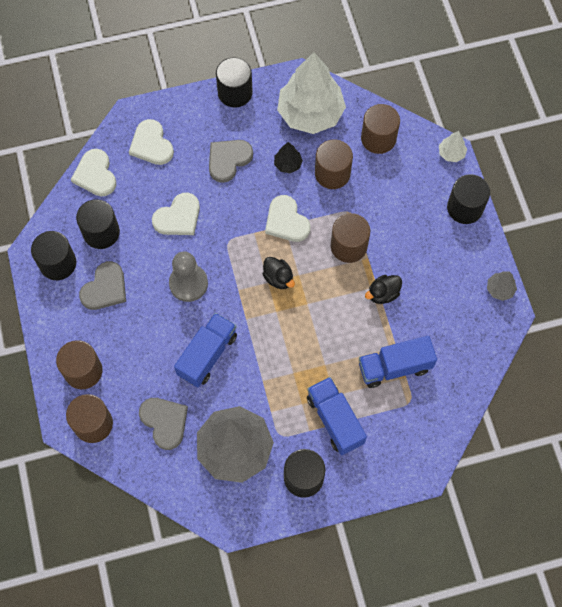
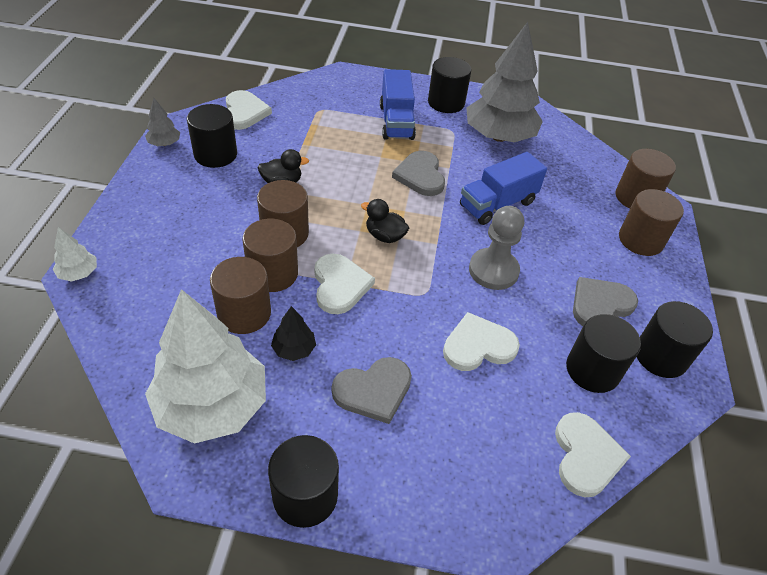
camera: 160 degrees left, 20 degrees down
(151, 144) = (481, 466): white heart -> white heart (244, 112)
(164, 422) = (561, 174): grey heart -> grey heart (420, 175)
(278, 278) = (384, 236): black duck -> black duck turned 45 degrees counterclockwise
(378, 138) = (149, 329): brown cylinder -> brown cylinder (273, 273)
(394, 367) = (315, 132): blue truck -> none
(465, 208) = (124, 216): black cylinder -> black cylinder (215, 154)

